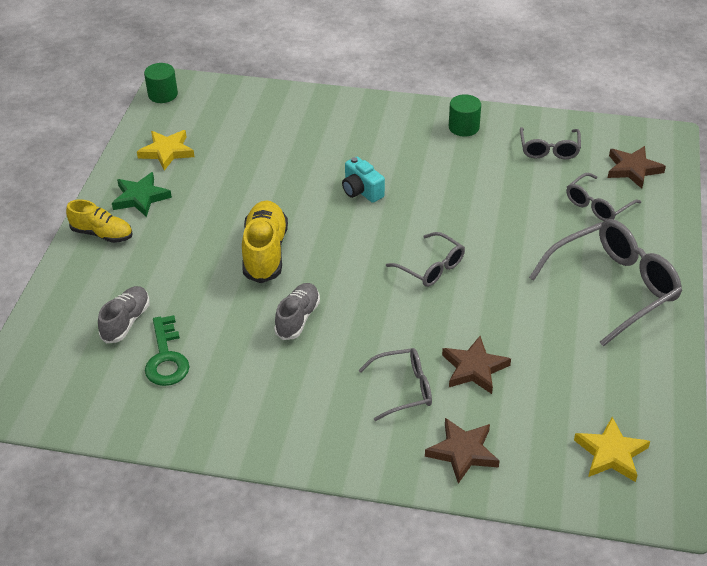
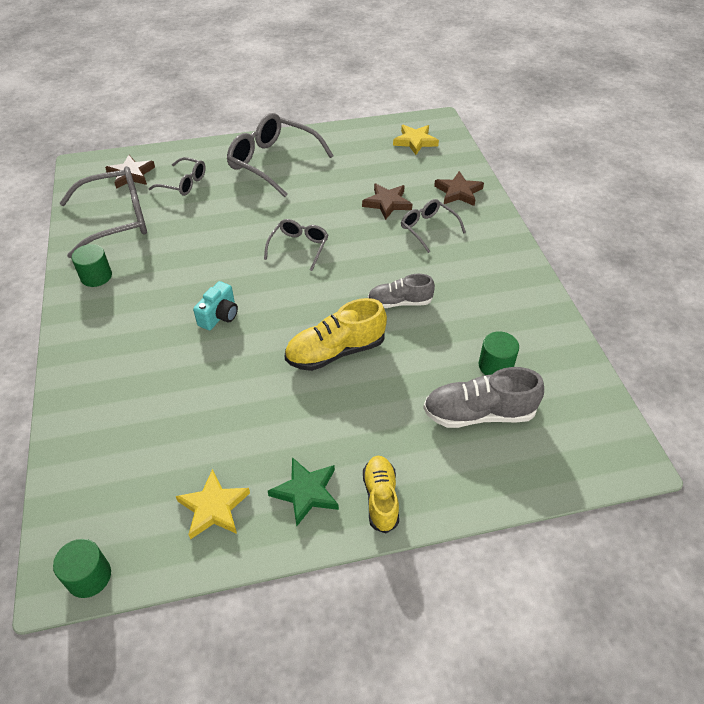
camera: 115 degrees left, 5 degrees up
(126, 322) = (478, 413): grey shoe -> grey shoe, size x1.52
(166, 358) = (495, 366): green key -> green cylinder
(549, 150) = (117, 220): grey glasses -> grey glasses, size x1.80

